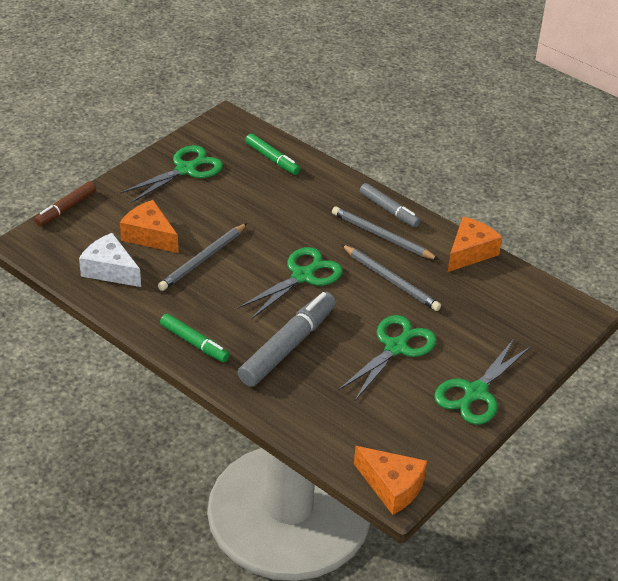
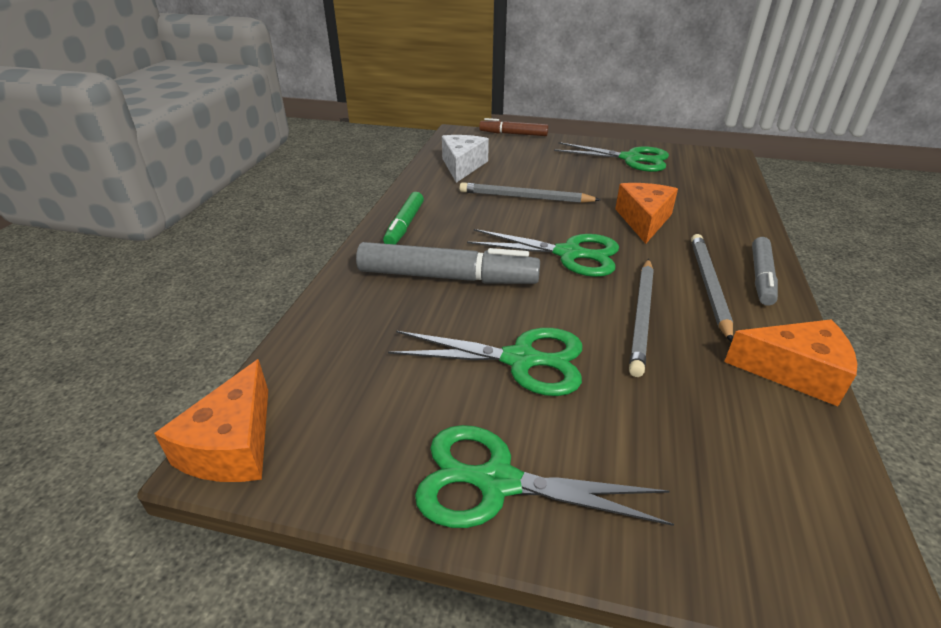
camera: 65 degrees right, 5 degrees down
(149, 236) = (525, 168): orange cheese -> orange cheese (644, 220)
(272, 159) = (715, 189): green marker -> none

